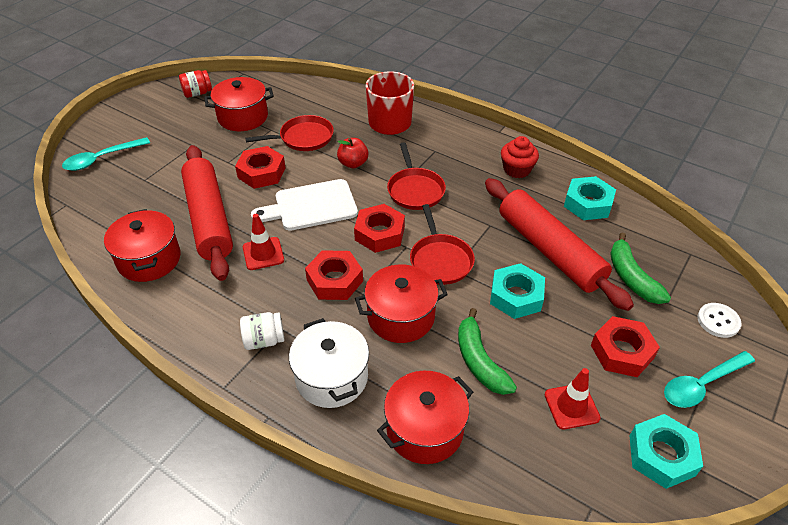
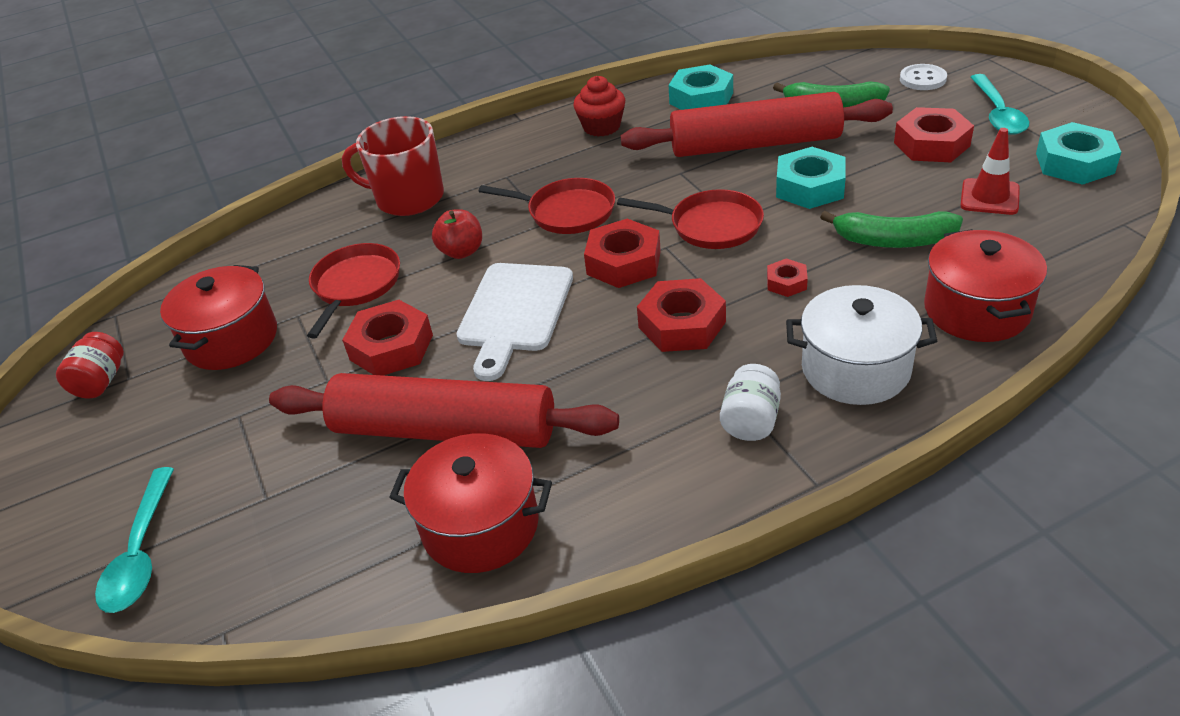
camera: 55 degrees left, 5 degrees down
(263, 254) = (574, 384): red traffic cone -> none
(401, 317) = (786, 283): red pot -> red nut

